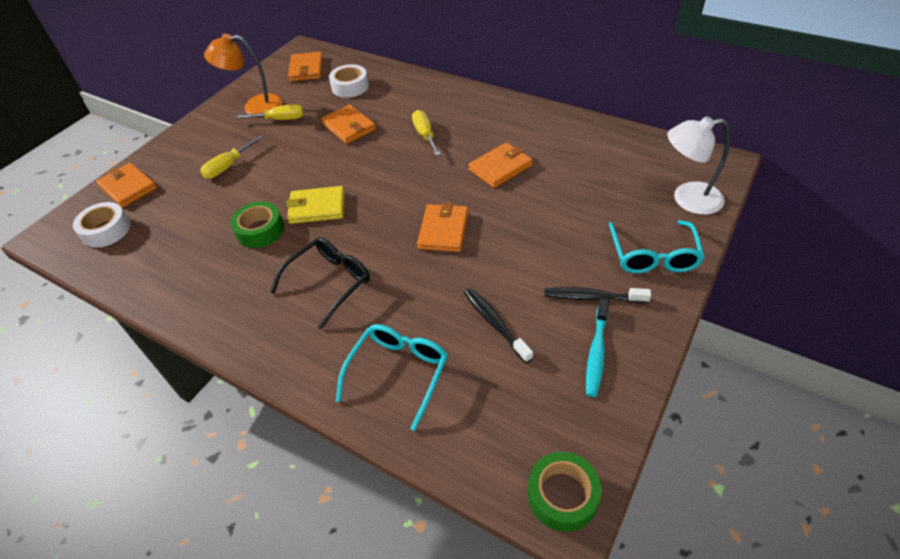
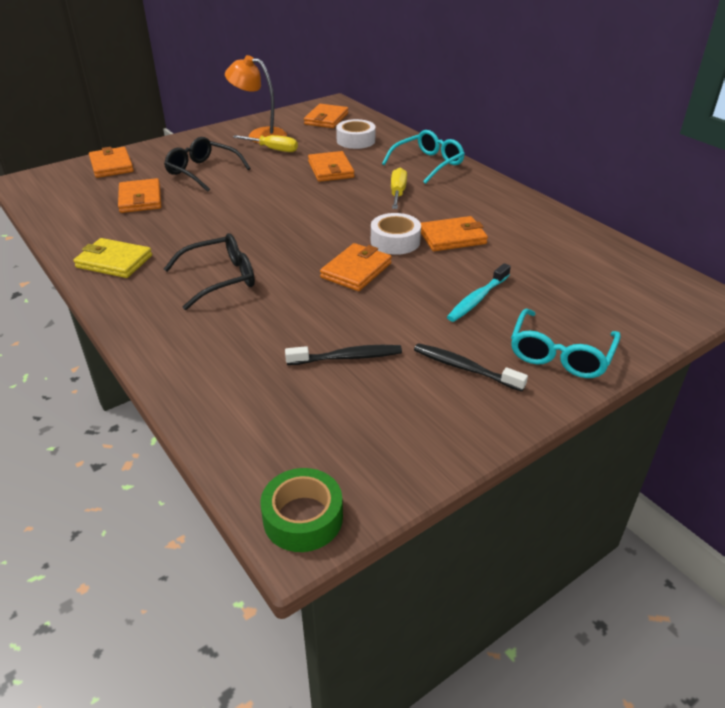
camera: 20 degrees right, 10 degrees down
(106, 230) = (71, 189): white tape -> white tape (395, 241)
(188, 218) = (140, 199): none -> orange wallet
(228, 166) = (203, 172): yellow screwdriver -> black glasses
(260, 230) = (192, 224): green tape -> none
(317, 207) = (254, 221): yellow wallet -> yellow wallet (114, 261)
(398, 373) = (226, 365): turquoise glasses -> turquoise glasses (428, 164)
(495, 323) = (347, 357): black toothbrush -> black toothbrush turned 90 degrees clockwise
(596, 352) = (432, 414): turquoise toothbrush -> turquoise toothbrush (477, 299)
(687, 199) = (639, 318): white lamp -> none

